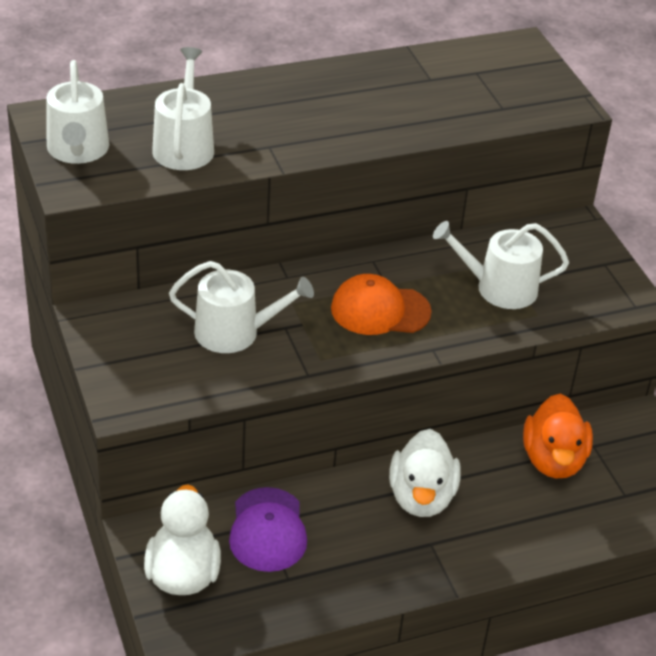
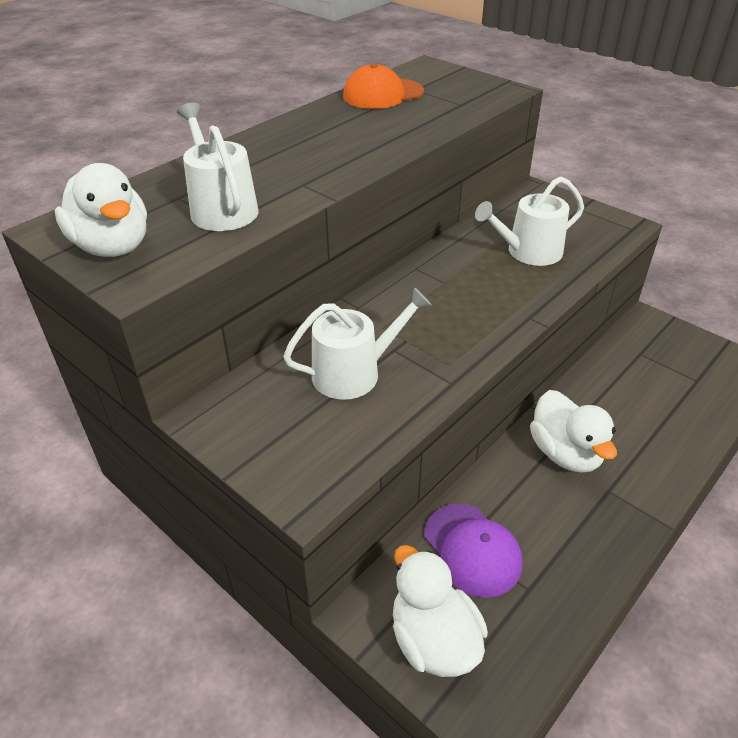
camera: 25 degrees left, 0 degrees up
(78, 150) = (113, 246): white watering can -> white duck
(380, 310) = (458, 303): orange cap -> orange cap (383, 94)
(553, 460) = (626, 377): orange duck -> none

